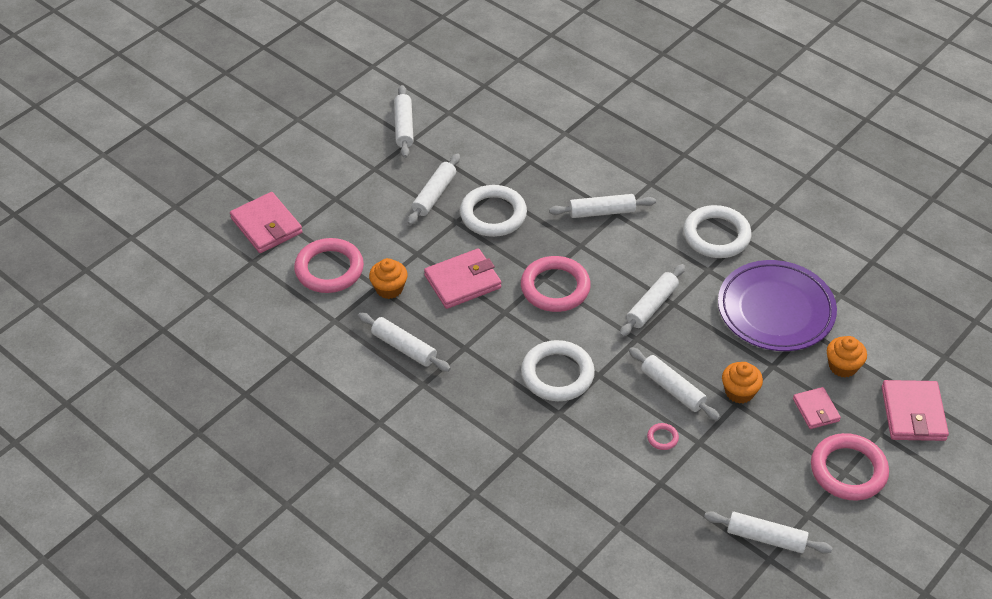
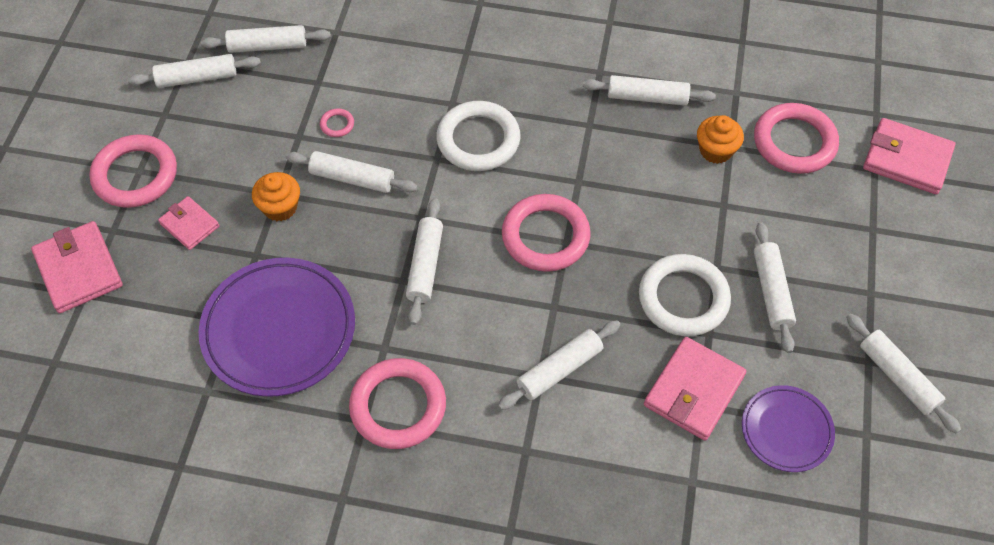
camera: 150 degrees right, 10 degrees up
(463, 282) = (648, 195): pink wallet -> pink wallet (693, 391)
(491, 131) = (786, 430): none -> purple plate
(689, 540) = (267, 46): none -> white rolling pin
(716, 235) = (398, 406): white ring -> pink ring
(842, 366) = (175, 291): orange cupcake -> none

